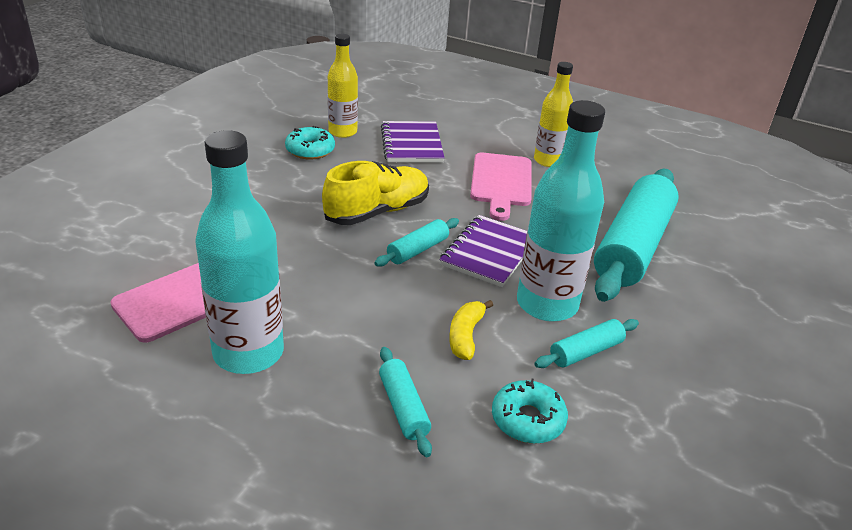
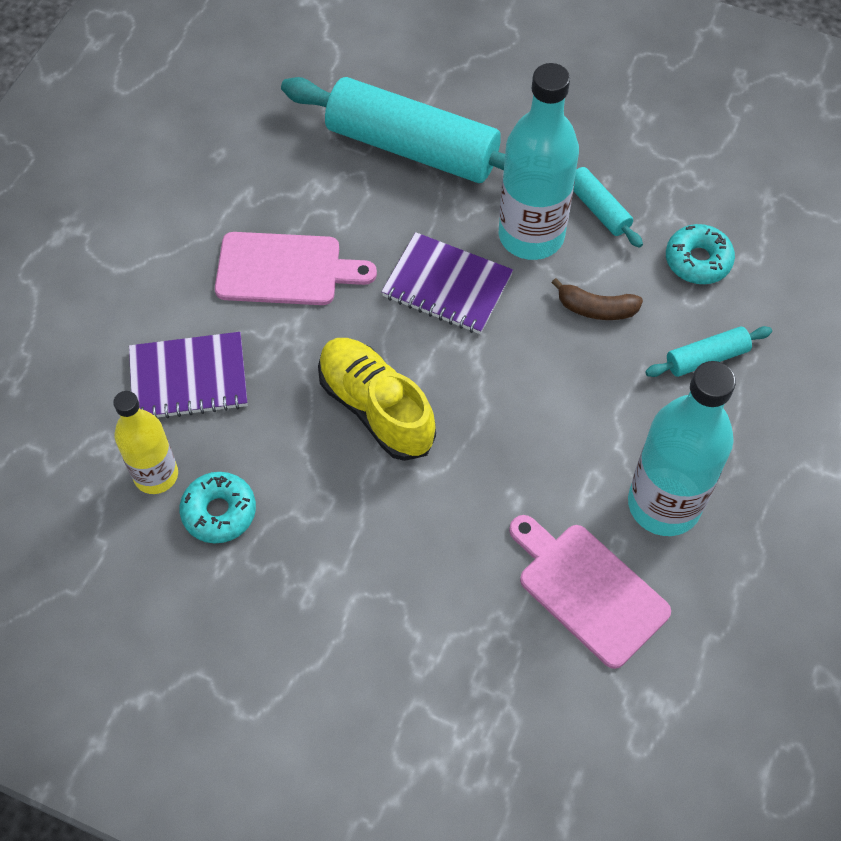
camera: 90 degrees left, 25 degrees up
(417, 250) = (453, 358): turquoise rolling pin -> none
(465, 336) = (596, 309): yellow banana -> brown banana
(548, 161) = (220, 214): yellow bottle -> none

